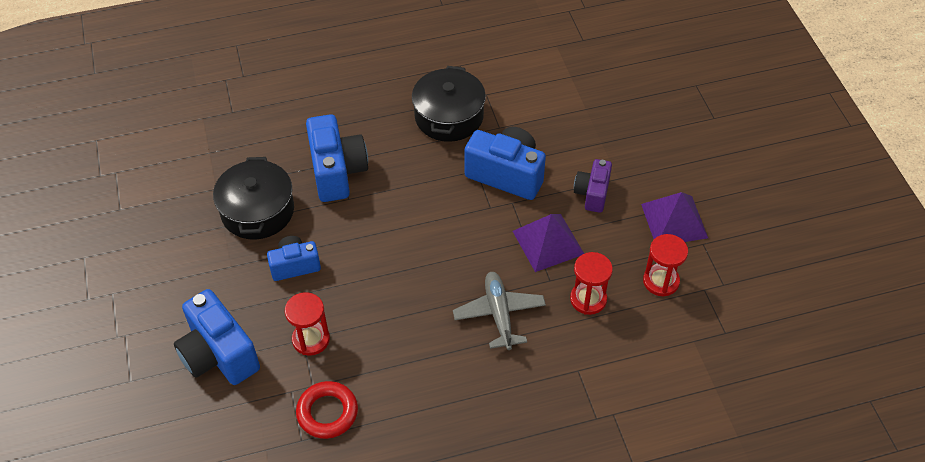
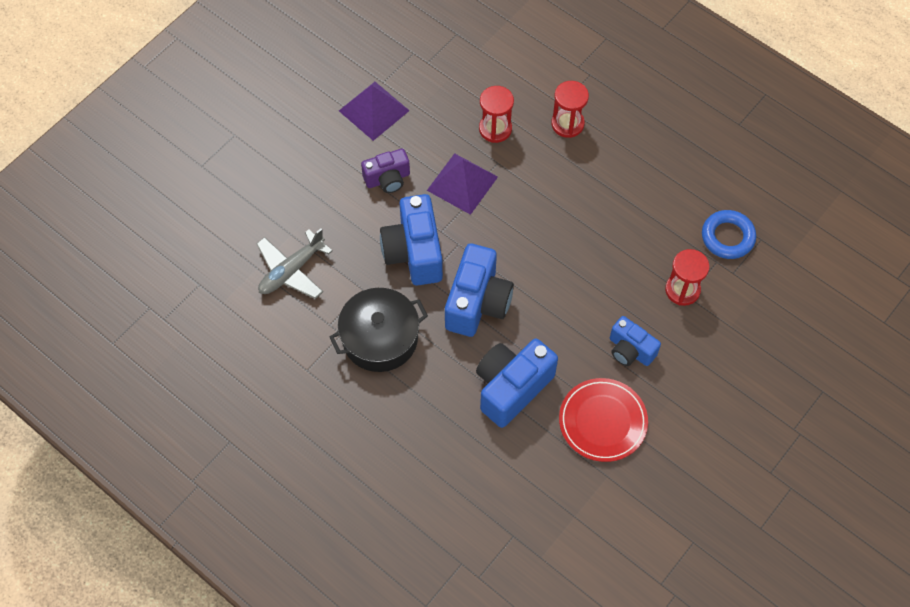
camera: 125 degrees left, 10 degrees up
(219, 354) = (749, 345): blue camera -> blue camera (477, 303)
(257, 211) = (602, 421): black pot -> red plate
(327, 412) = (727, 237): red ring -> blue ring
(499, 314) = (555, 178): grey plane -> grey plane (291, 270)
(661, 281) = (441, 92): red hourglass -> red hourglass (567, 124)

